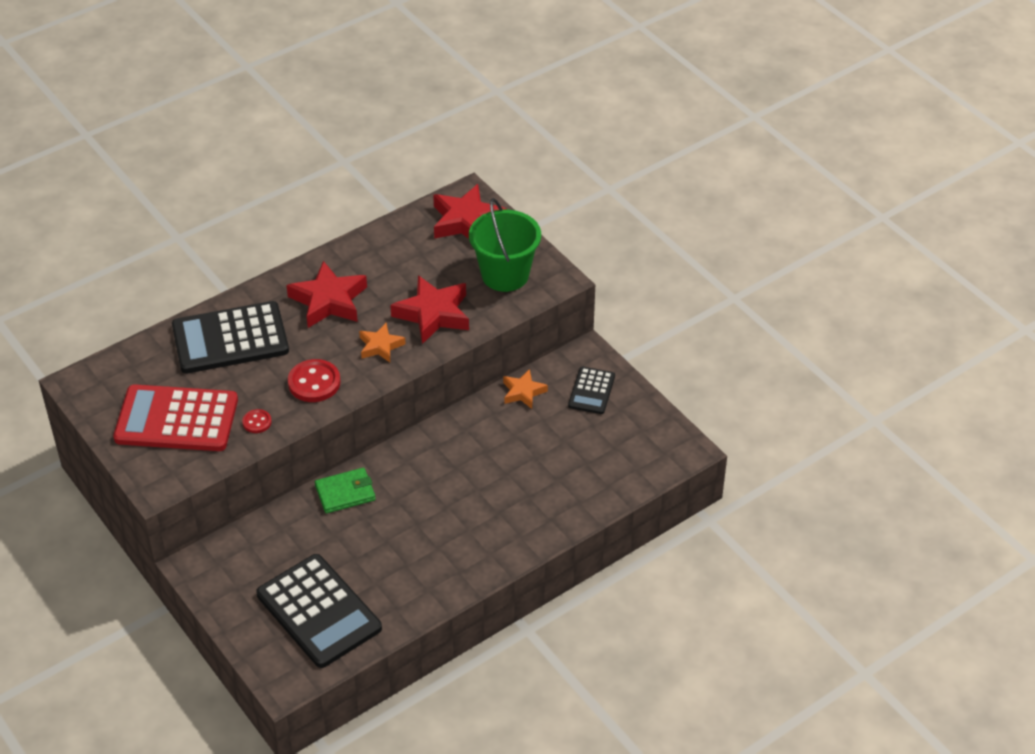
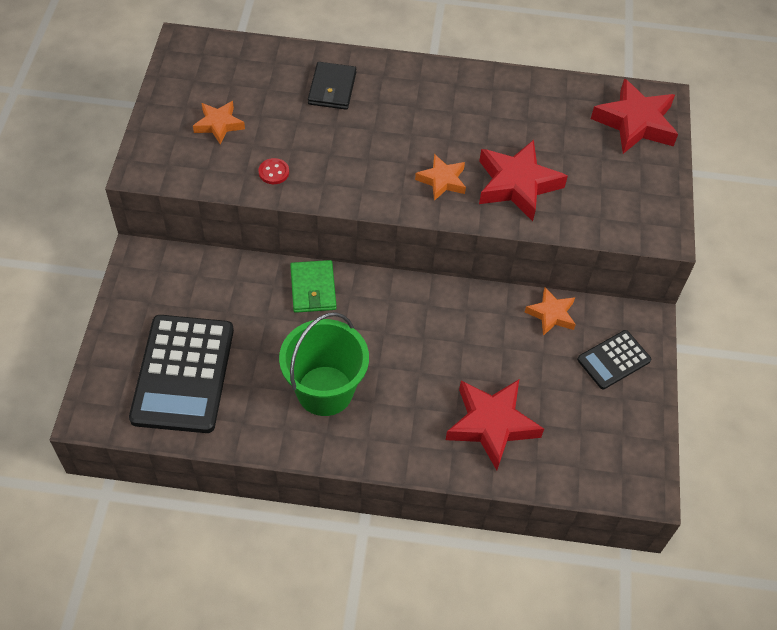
camera: 40 degrees right, 10 degrees up
(176, 419) = (219, 125): red calculator -> orange star
(230, 339) = (332, 88): black calculator -> black wallet
(314, 382) = (354, 172): red button -> none
(328, 301) = (443, 111): red star -> red star (491, 424)
(345, 493) = (313, 288): green wallet -> green wallet turned 60 degrees clockwise
(505, 275) = (619, 194): green bucket -> green bucket (325, 390)

